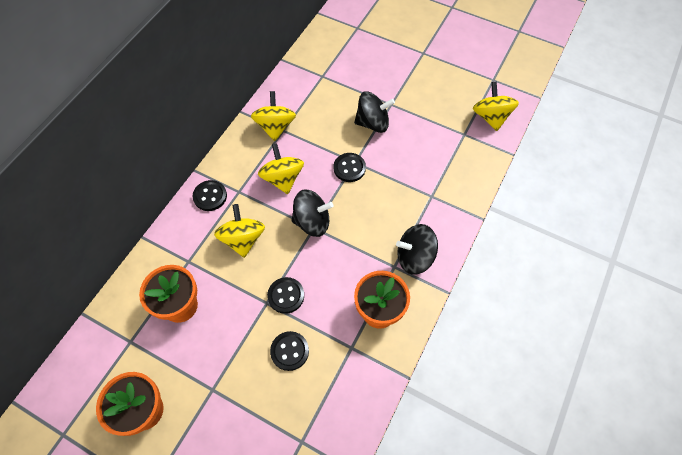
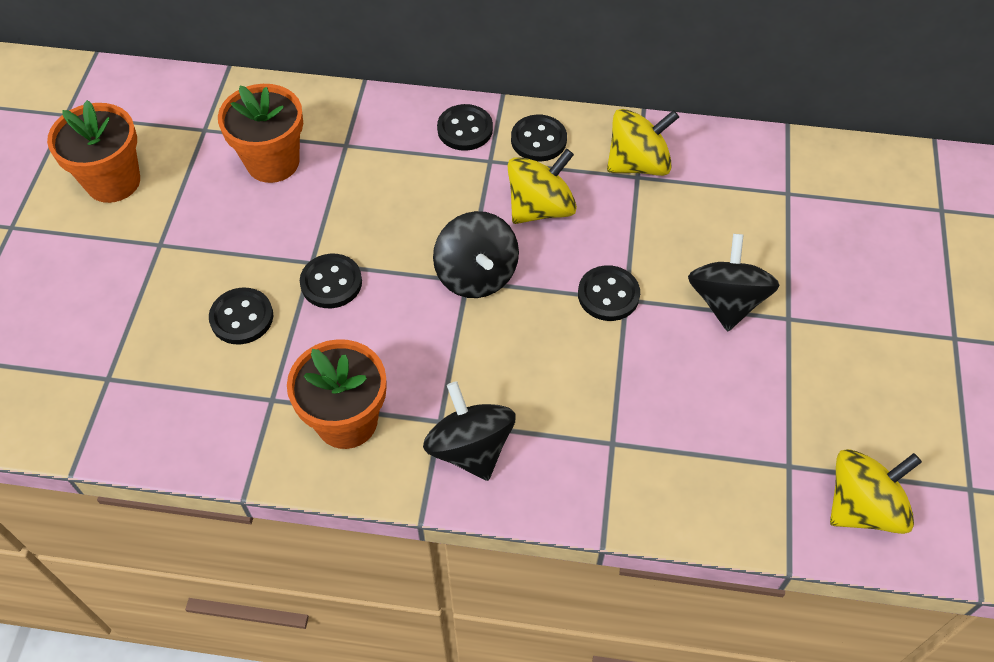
camera: 70 degrees right, 5 degrees down
(236, 164) = (538, 140): none -> black button
(243, 239) = (407, 195): yellow spinning top -> none
(373, 123) = (726, 301): black spinning top -> black spinning top turned 150 degrees counterclockwise

